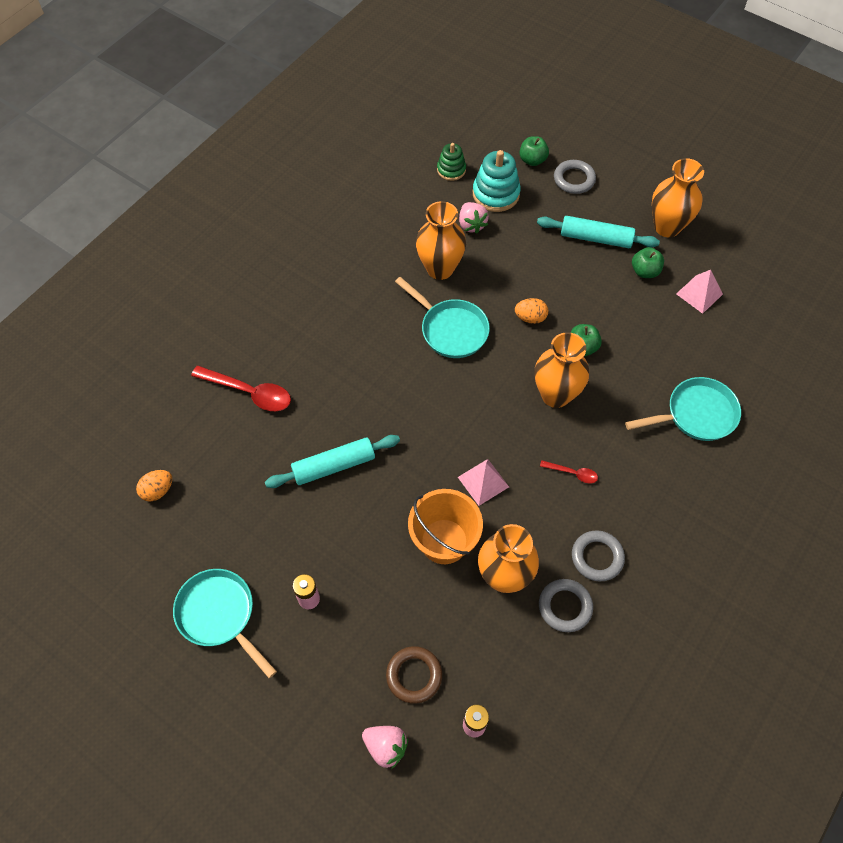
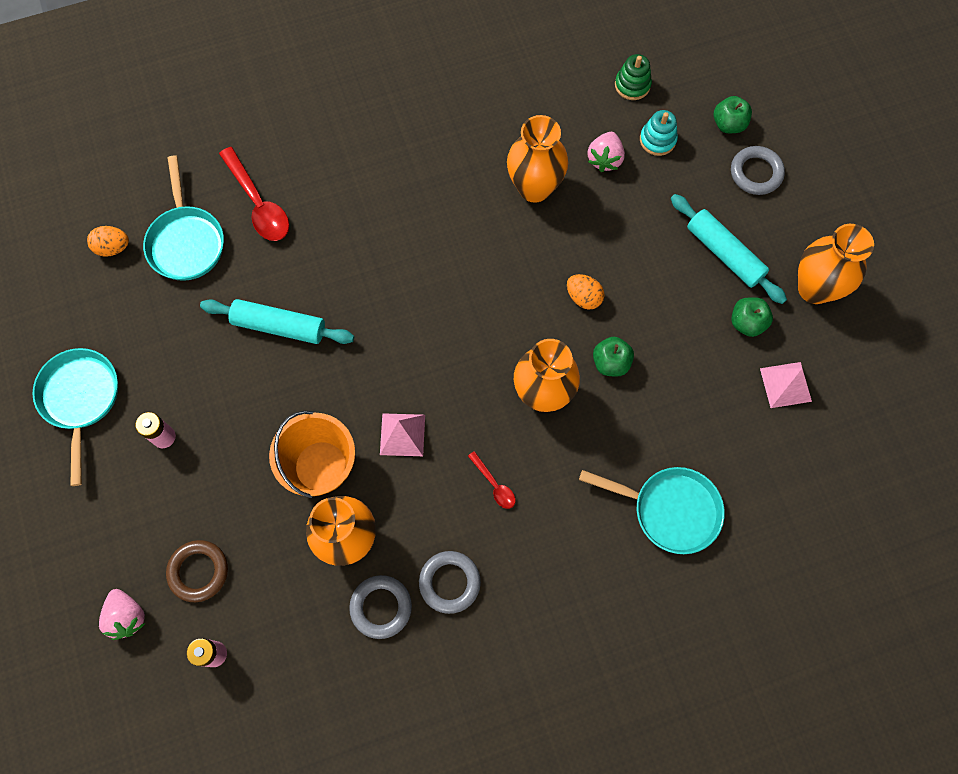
camera: 35 degrees right, 10 degrees up
(450, 329) = (494, 259): turquoise pan -> turquoise pan (186, 241)
(496, 194) = (657, 140): turquoise stacking toy -> turquoise stacking toy, size x0.62

